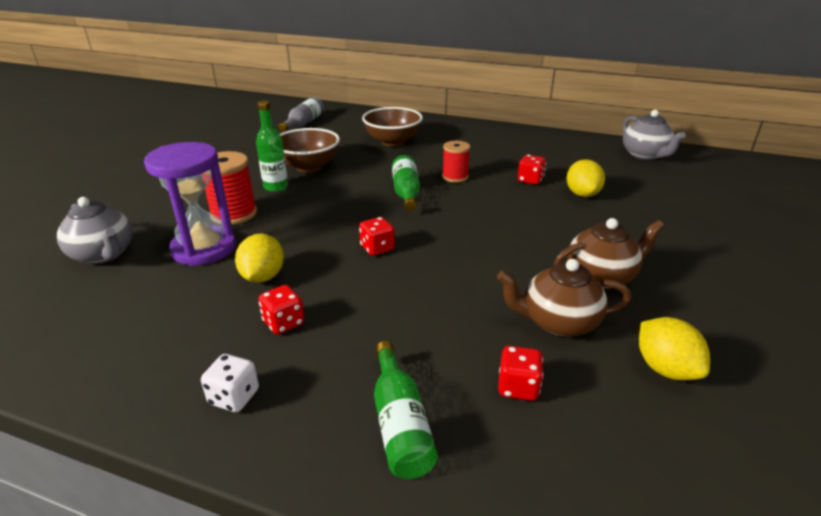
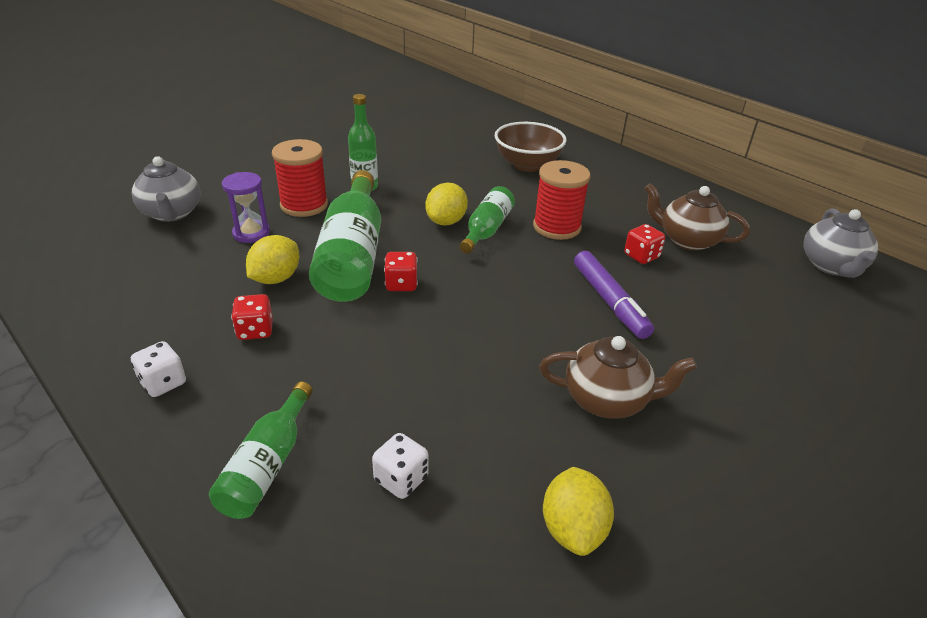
camera: 25 degrees right, 5 degrees up
(204, 248) = (251, 233): purple hourglass -> purple hourglass, size x0.58
(303, 123) = (453, 119): grey bottle -> none
(309, 167) = (415, 172): brown bowl -> none
(315, 239) = (352, 255): none -> green bottle
(455, 177) = (556, 227): red spool -> red spool, size x1.52
(518, 387) = (401, 479): red dice -> white dice
(539, 214) = (609, 301): none -> purple marker
(558, 322) = (507, 431): brown teapot -> brown teapot (687, 240)
(582, 194) = (689, 293): yellow lemon -> yellow lemon (446, 221)

